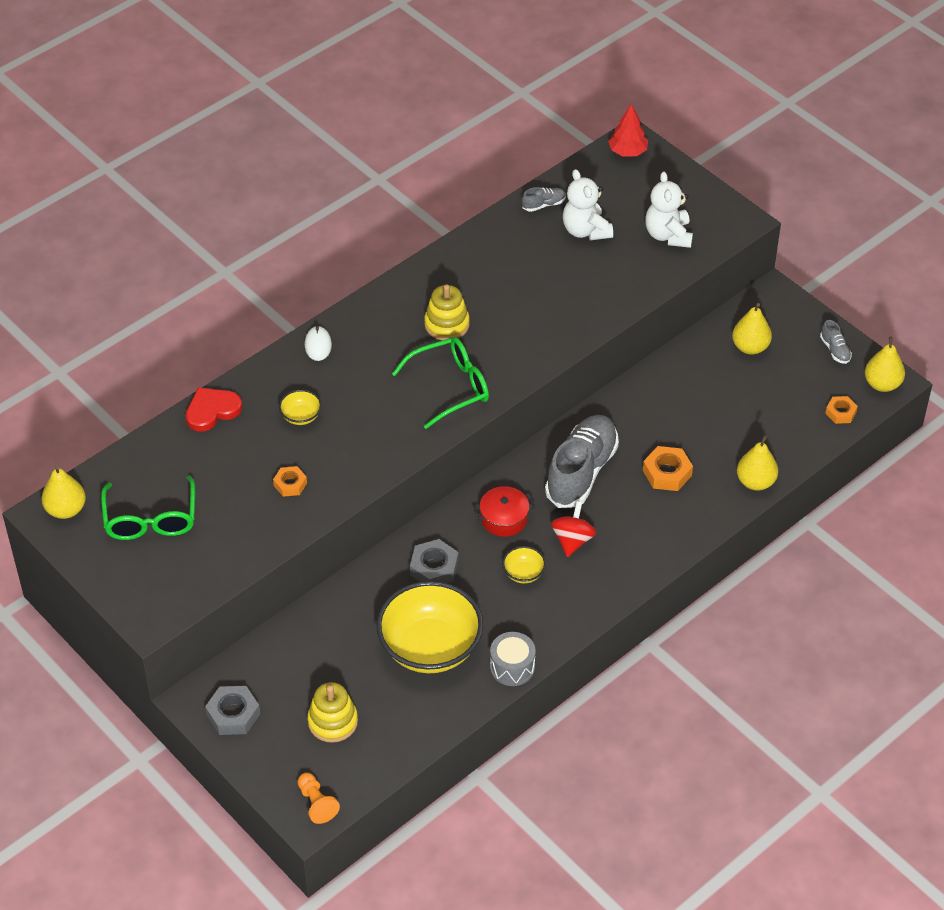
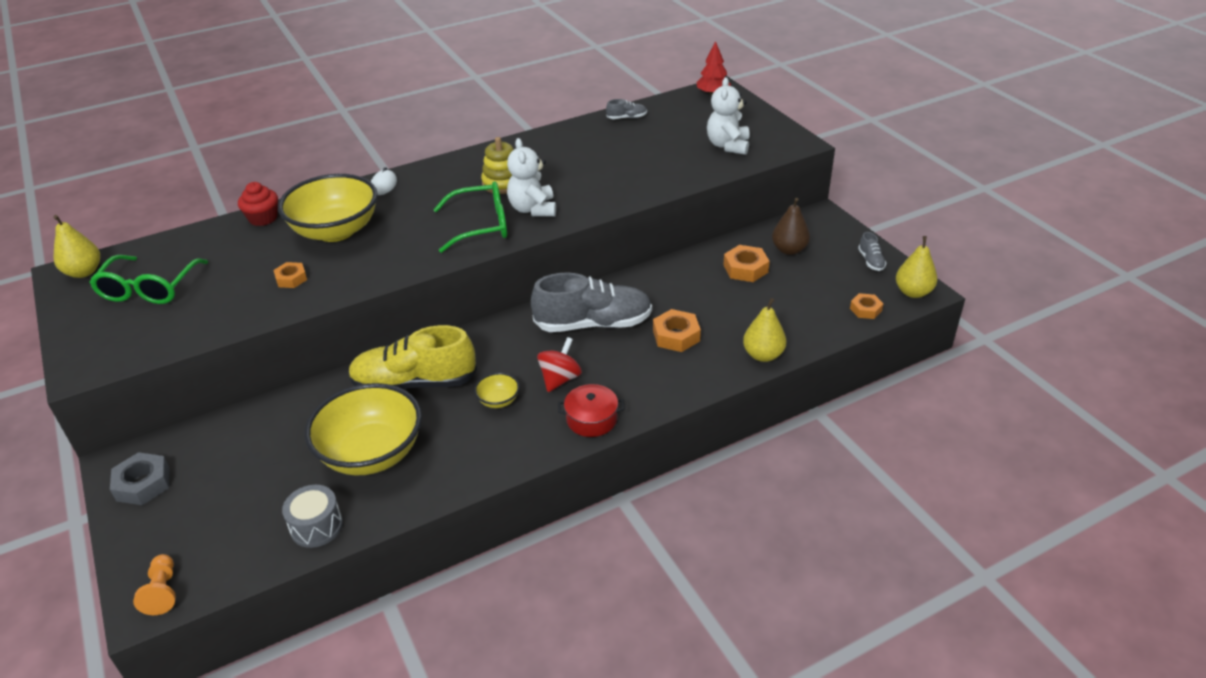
camera: 15 degrees right, 10 degrees down
(212, 411) = (263, 218): red heart -> red cupcake
(301, 416) = (336, 231): yellow bowl -> yellow bowl, size x2.36
(332, 721) = (233, 508): yellow stacking toy -> none
(434, 568) = (414, 383): grey nut -> yellow shoe
(504, 518) = (502, 351): red pot -> red pot (591, 419)
(512, 667) = (444, 486): grey drum -> grey drum (316, 526)
(581, 472) = (593, 324): grey shoe -> grey shoe turned 45 degrees clockwise
(585, 230) = (655, 136): white teddy bear -> white teddy bear (533, 209)
(712, 378) = (745, 268): none -> orange nut
(750, 347) = (789, 250): yellow pear -> brown pear

